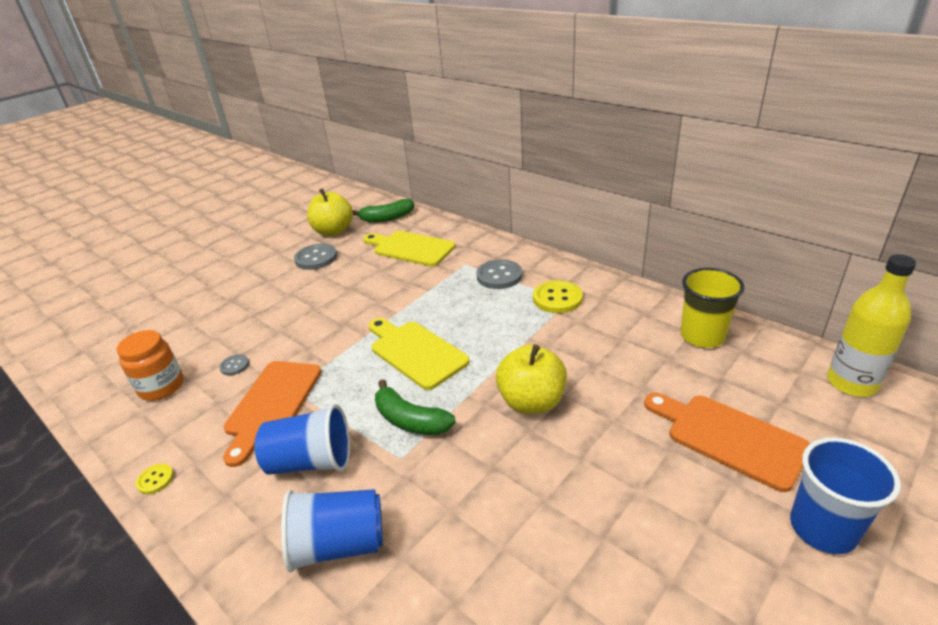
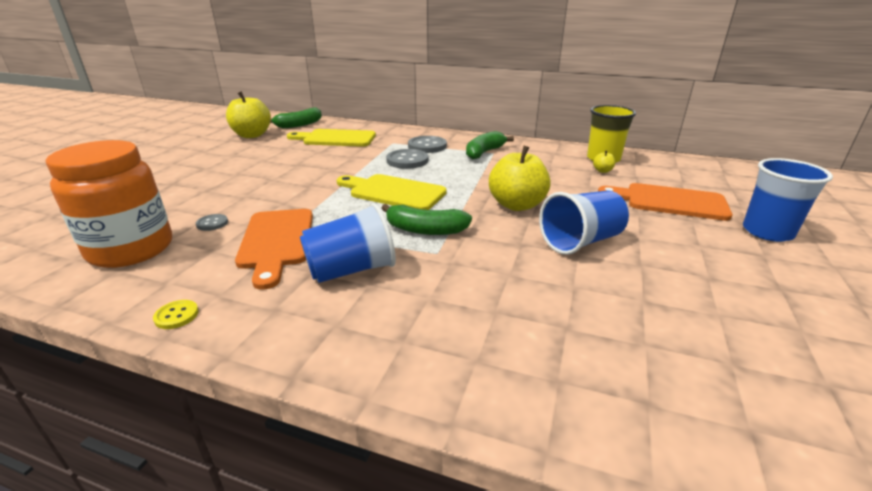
camera: 25 degrees left, 5 degrees down
(161, 387) = (131, 249): orange jar -> orange jar, size x1.56
(316, 258) = (247, 151): grey button -> grey button (407, 160)
(339, 544) = (428, 316): blue cup -> blue cup (580, 241)
(557, 298) = (484, 152): yellow button -> green banana
(683, 359) = (602, 171): none -> yellow apple
(851, 383) = (712, 168): yellow bottle -> none

